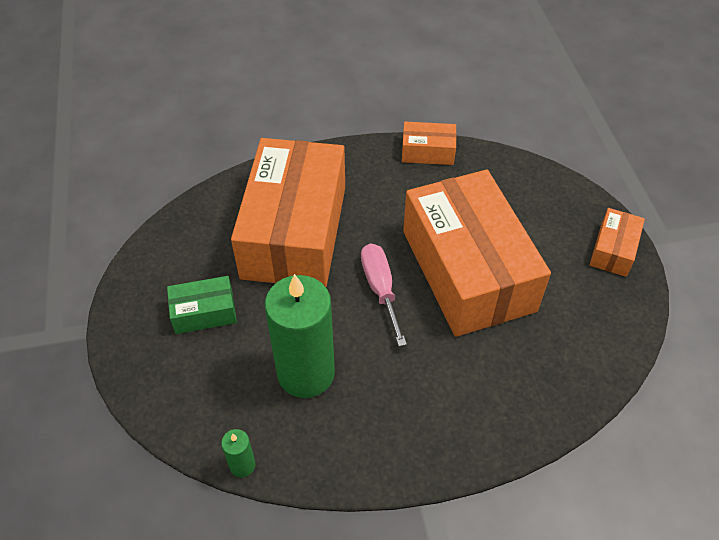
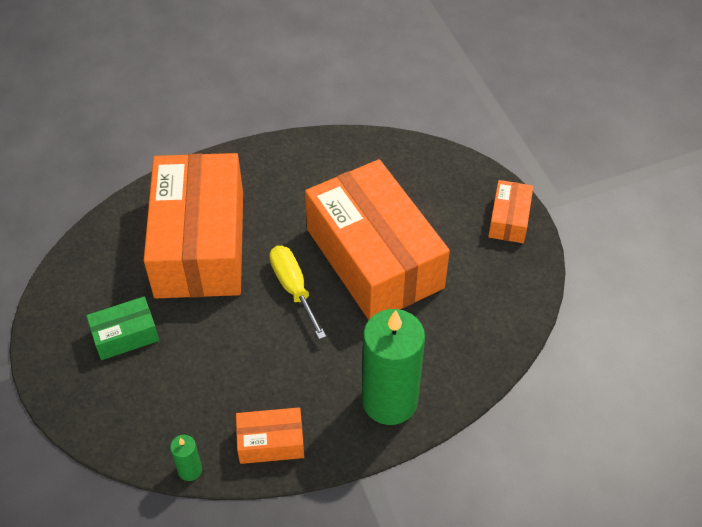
camera: 10 degrees left, 0 degrees up
(306, 373) = (235, 377): green candle -> green candle (389, 401)
(380, 289) = (293, 288): pink screwdriver -> yellow screwdriver
(427, 152) = (319, 145): orange box -> orange box (271, 442)

